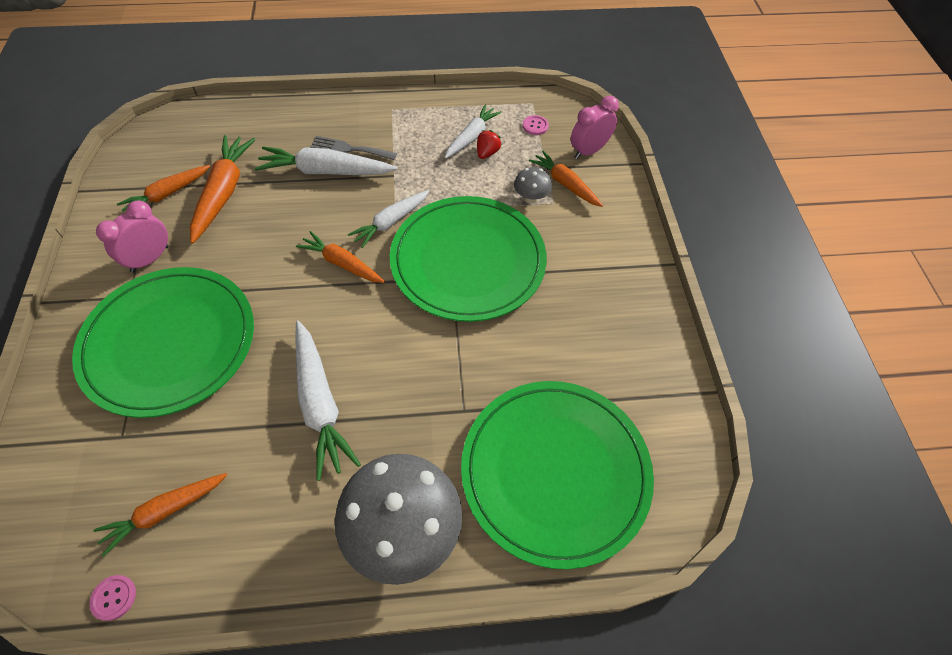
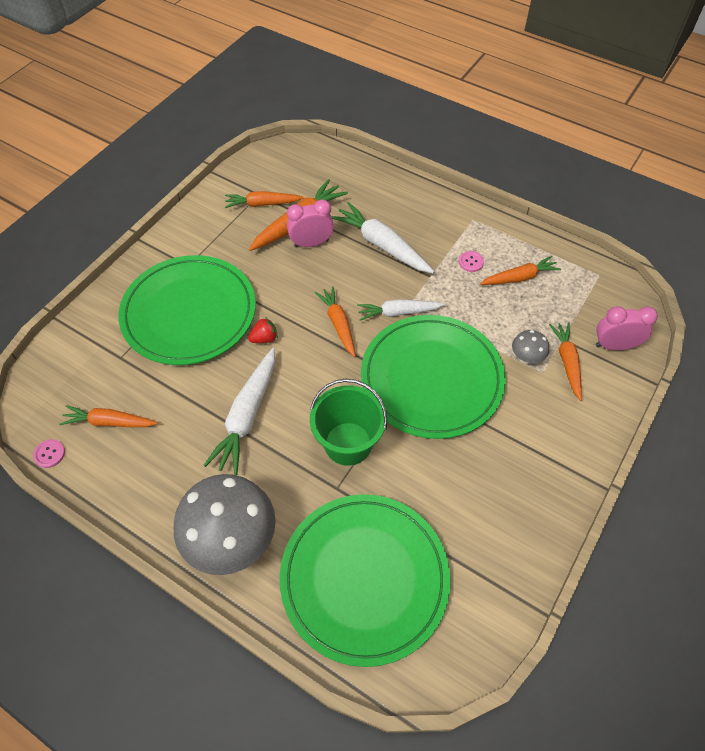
camera: 40 degrees right, 0 degrees up
(150, 259) = (219, 246): pink clock -> pink clock (311, 243)
(349, 149) = (413, 236): grey fork -> none
(441, 364) = (348, 443): none -> green bucket
(471, 137) = (519, 277): white carrot -> orange carrot
(487, 153) = (521, 298): red strawberry -> red strawberry (264, 338)
(535, 126) = (584, 297): pink button -> pink button (471, 262)

